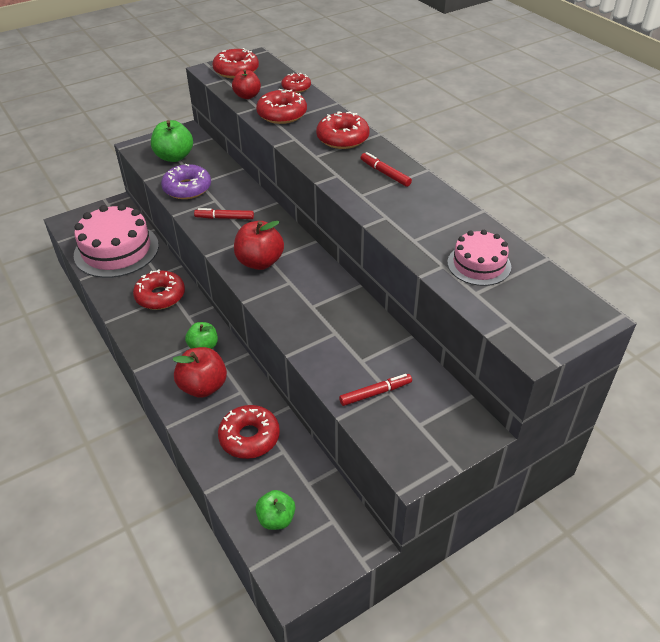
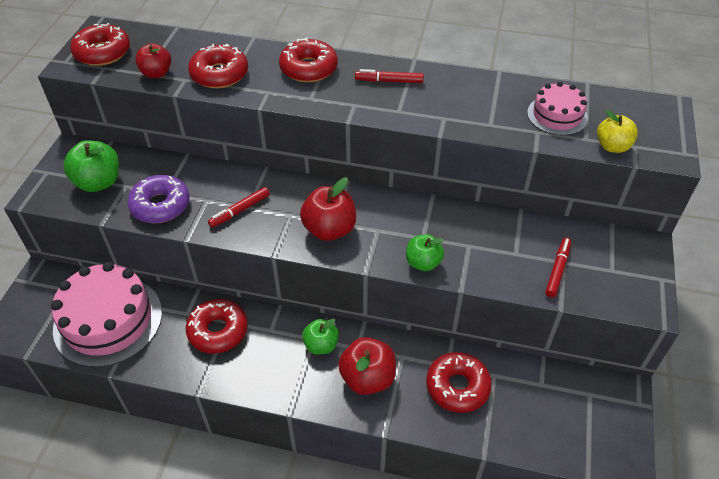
camera: 45 degrees left, 5 degrees up
(276, 519) = (556, 429): green apple -> green apple (423, 263)
(296, 87) = (192, 41): red donut -> none
(489, 311) = (612, 146): none -> yellow apple

